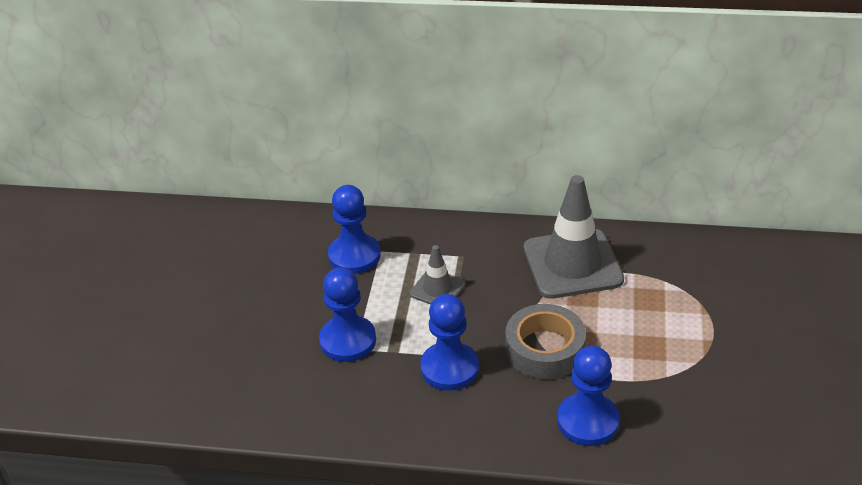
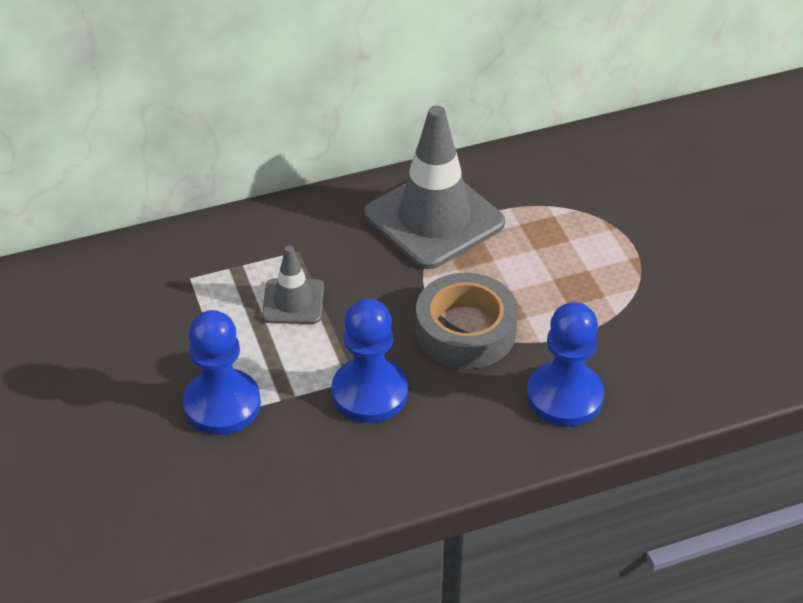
camera: 30 degrees left, 5 degrees up
(354, 256) = (160, 295): blue pawn -> none

